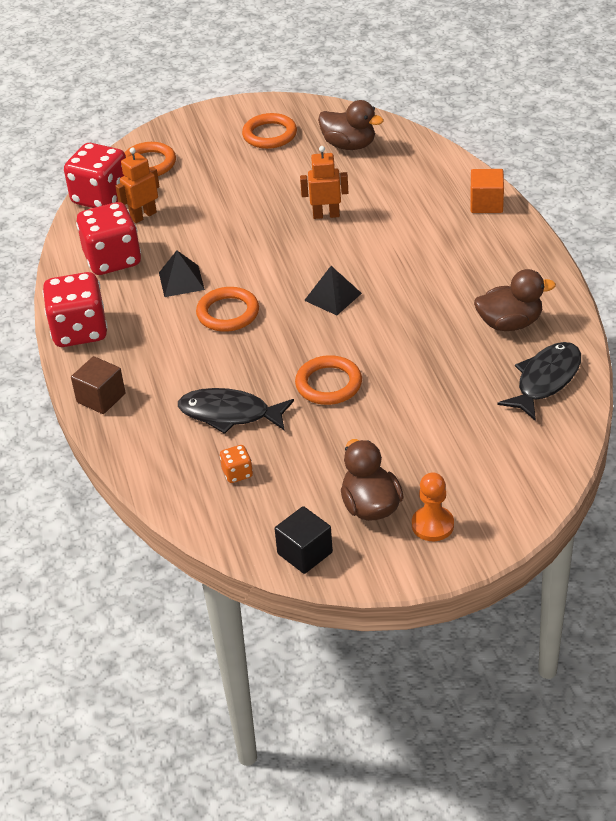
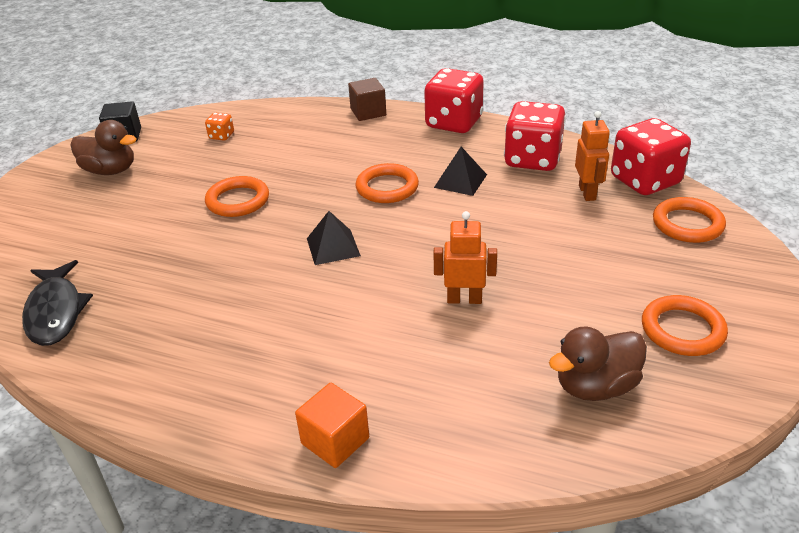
camera: 125 degrees right, 5 degrees down
(230, 414) = (276, 151): black fish -> none
(326, 215) = (464, 299): orange robot -> orange robot turned 120 degrees counterclockwise
(432, 525) = (54, 186): orange pawn -> none
(510, 323) = (143, 333): brown duck -> none

